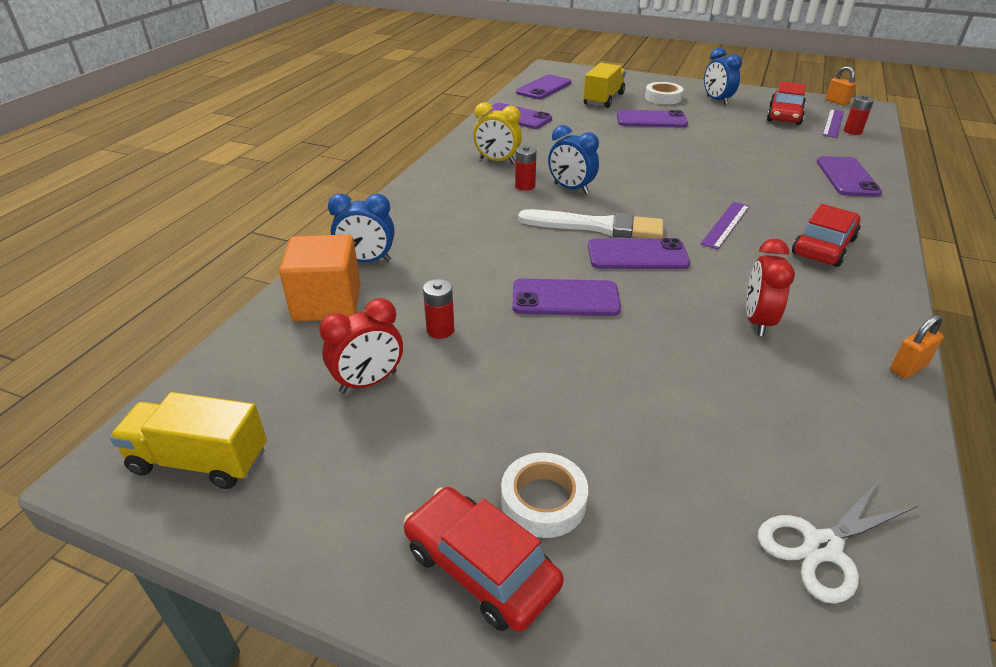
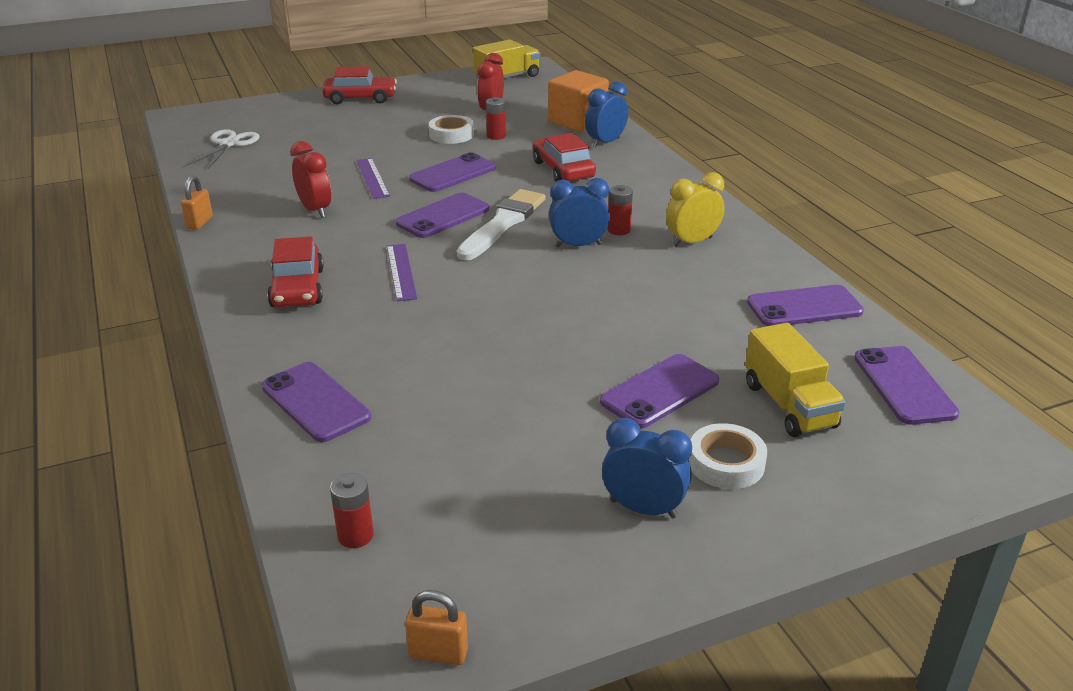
camera: 135 degrees right, 5 degrees down
(543, 501) = (358, 115): white tape -> white tape (451, 135)
(597, 226) = (503, 223): white brush -> white brush turned 150 degrees clockwise
(784, 115) = (496, 524): red car -> red car (563, 170)
(833, 123) = (401, 547): purple ruler -> purple ruler (372, 178)

